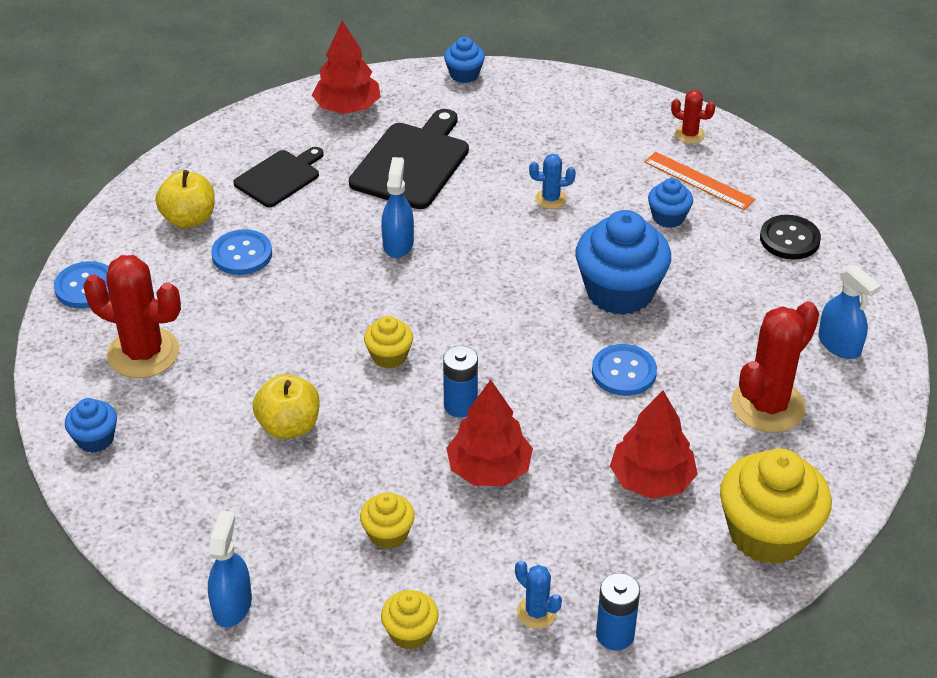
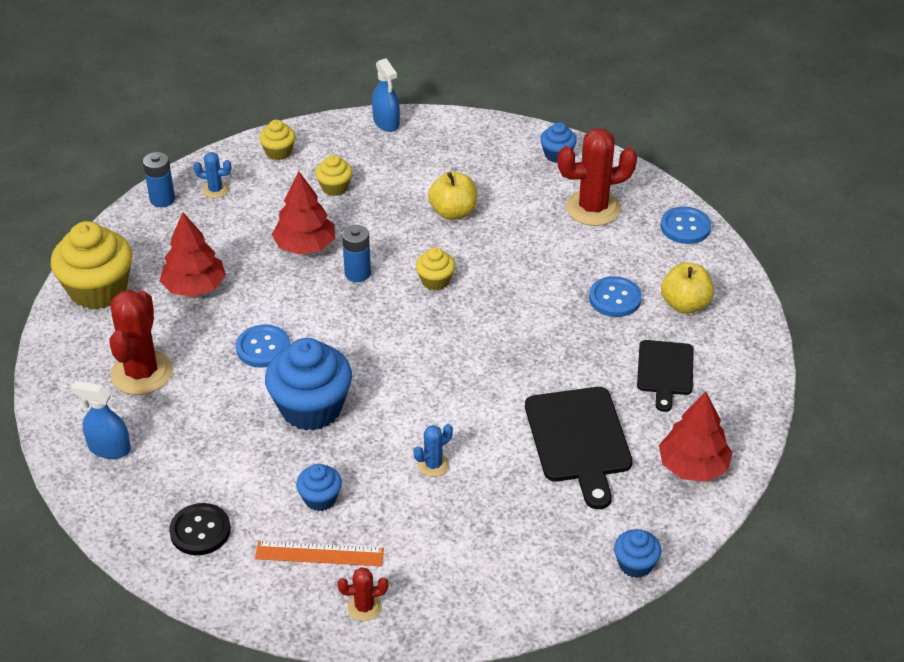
camera: 145 degrees right, 0 degrees up
(398, 244) = (514, 362): blue spray bottle -> none

